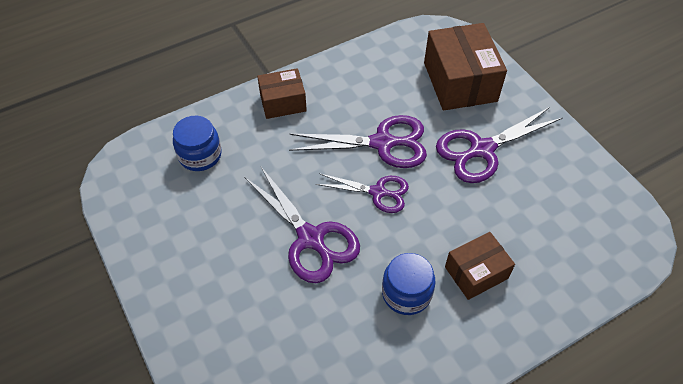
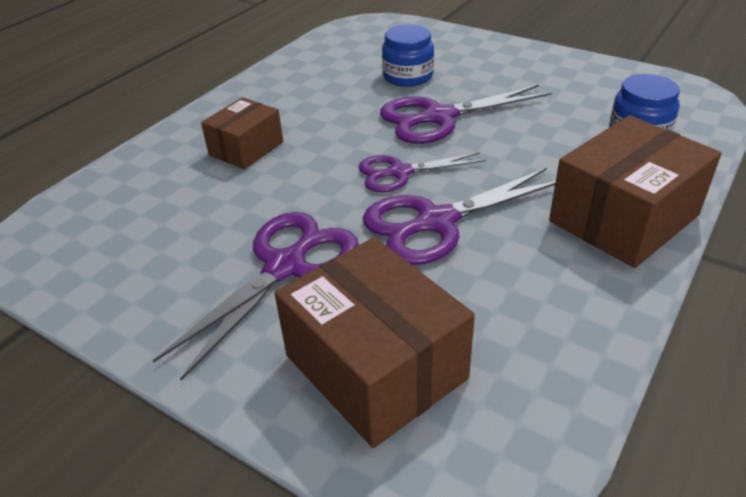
camera: 155 degrees right, 15 degrees down
(283, 102) = (623, 218): brown box -> brown box, size x1.67
(310, 238) = (439, 117): purple scissors -> purple scissors turned 45 degrees counterclockwise
(406, 293) = (313, 115): blue jar -> blue jar (408, 76)

